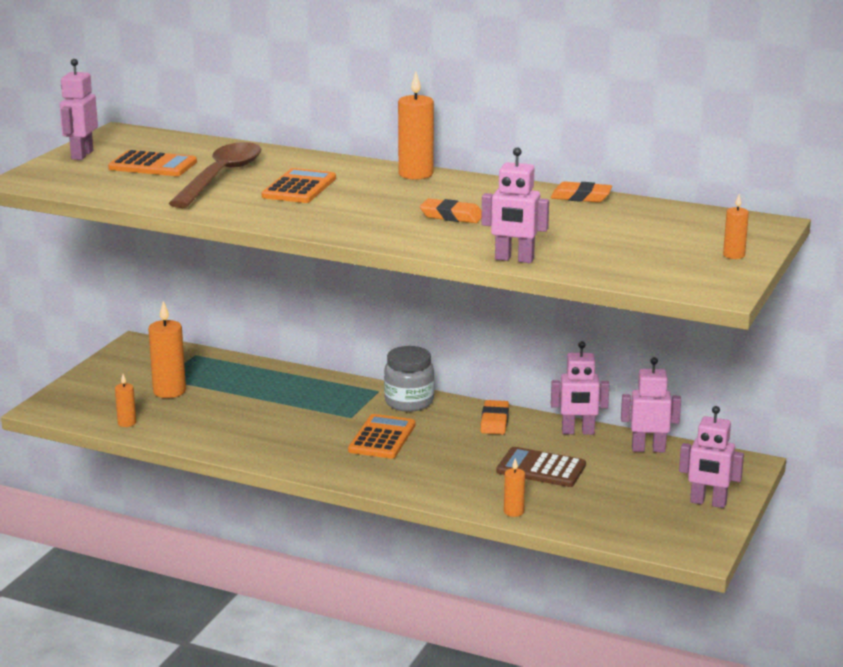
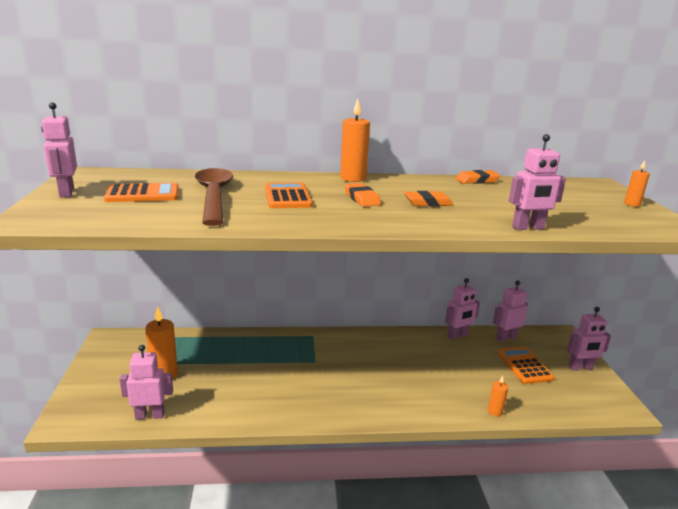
camera: 30 degrees left, 0 degrees up
(127, 423) = (150, 415): orange candle -> pink robot
(382, 438) = (352, 373): orange calculator -> orange calculator (524, 365)
(409, 402) = (340, 340): grey jar -> none
(494, 421) = (405, 341): orange eraser -> orange eraser (362, 198)
(541, 468) = (470, 370): brown calculator -> none

